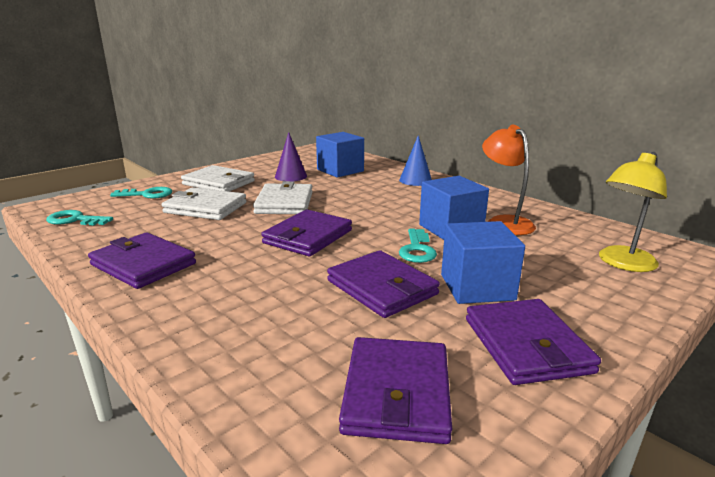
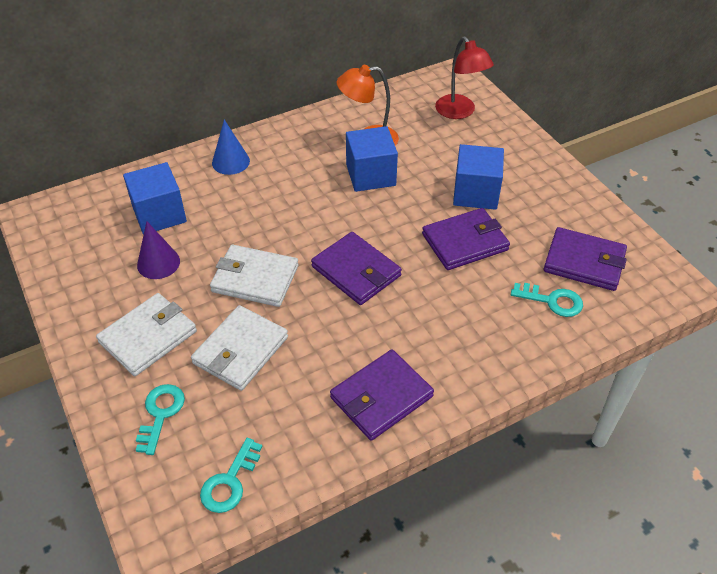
camera: 75 degrees left, 25 degrees up
(417, 249) = (406, 206): turquoise key -> turquoise key (552, 301)
(526, 345) = (547, 195): purple wallet -> none
(622, 263) = (459, 112): yellow lamp -> red lamp

